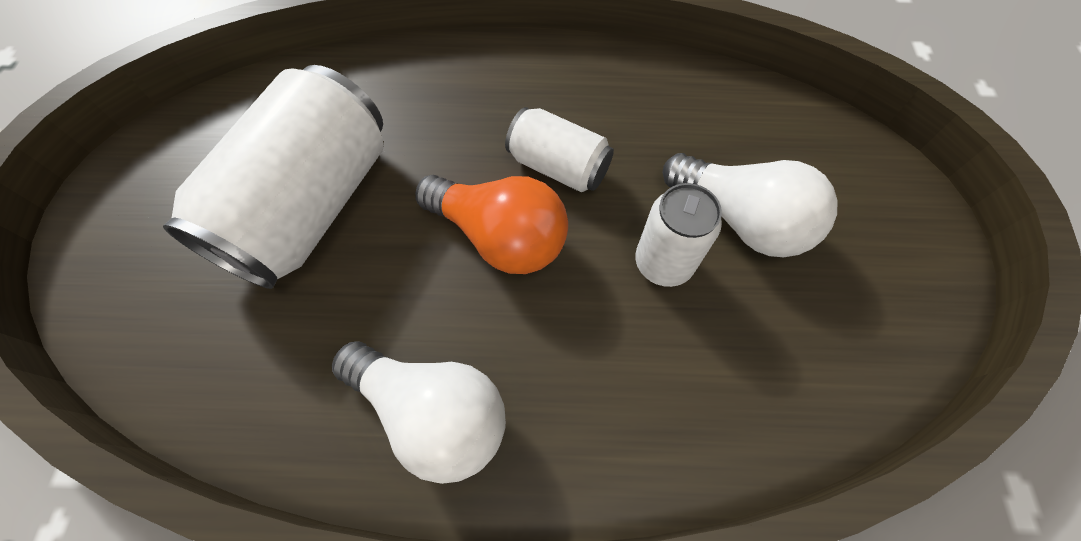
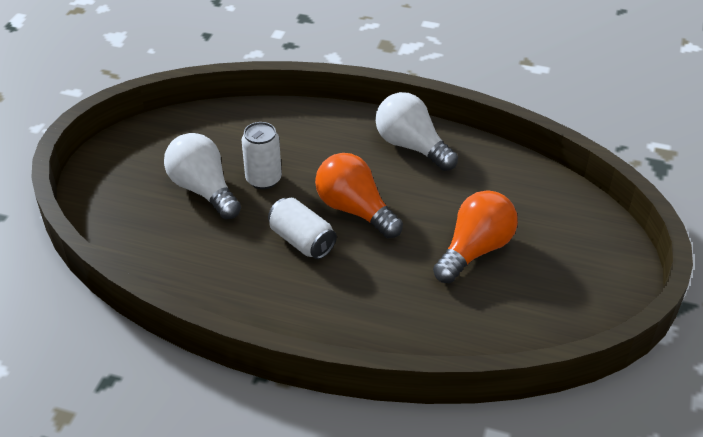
camera: 165 degrees left, 20 degrees down
(311, 207) = (475, 250): white can -> orange light bulb

